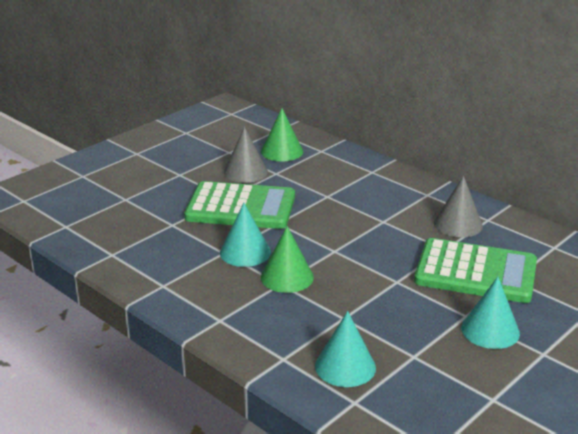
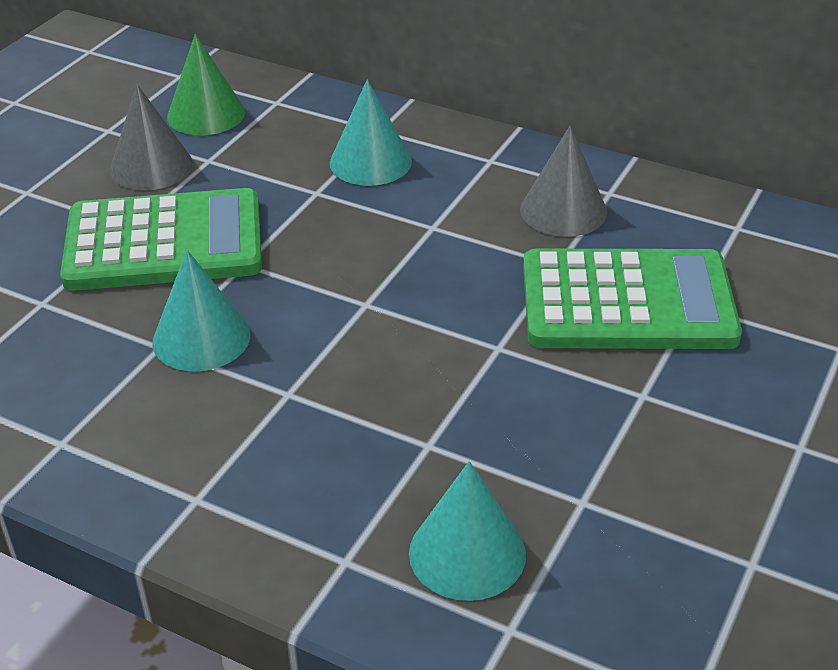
camera: 15 degrees left, 10 degrees up
(287, 277) = (296, 377): green cone -> none
(490, 330) = (695, 418): turquoise cone -> turquoise cone (370, 162)

